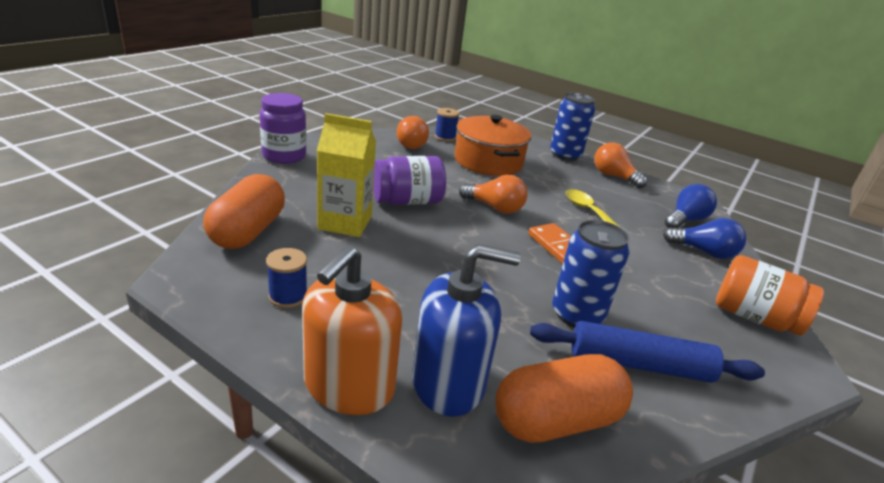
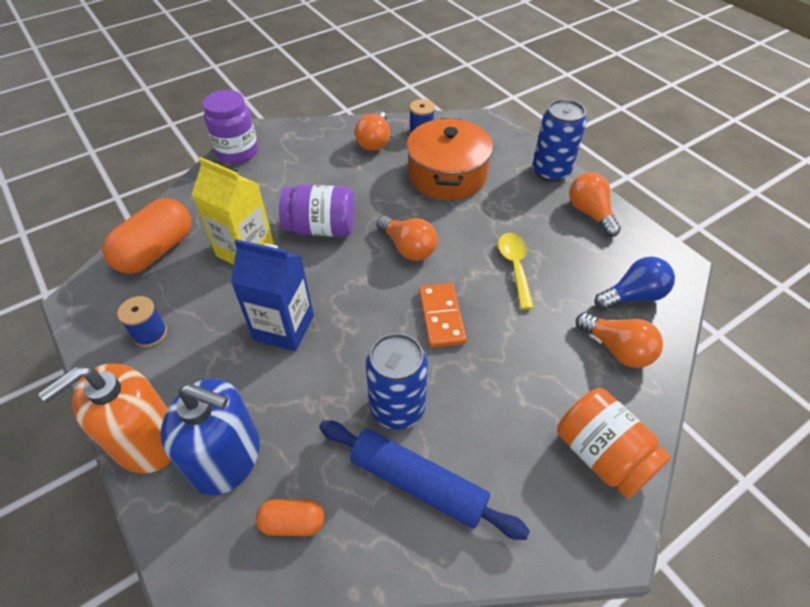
camera: 25 degrees right, 20 degrees up
(427, 273) = (284, 327): none -> blue carton
(556, 420) = (293, 522): orange capsule -> orange capsule, size x0.52
(704, 252) = (617, 349): blue light bulb -> orange light bulb

